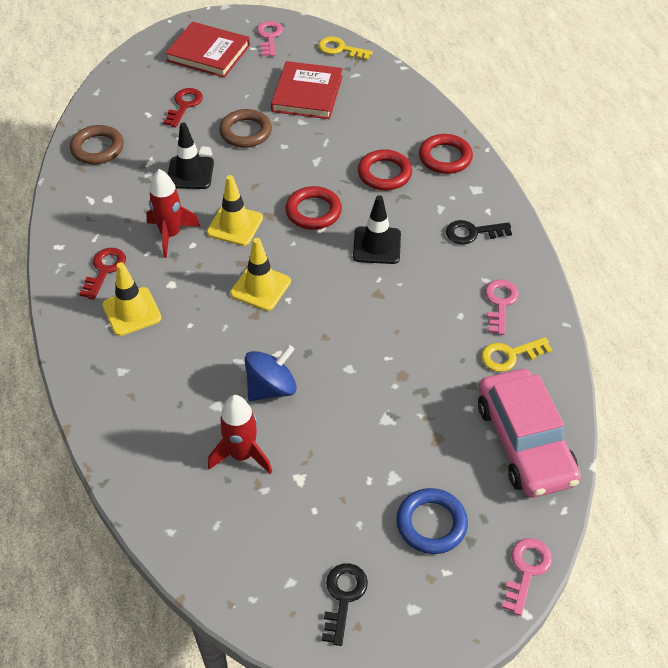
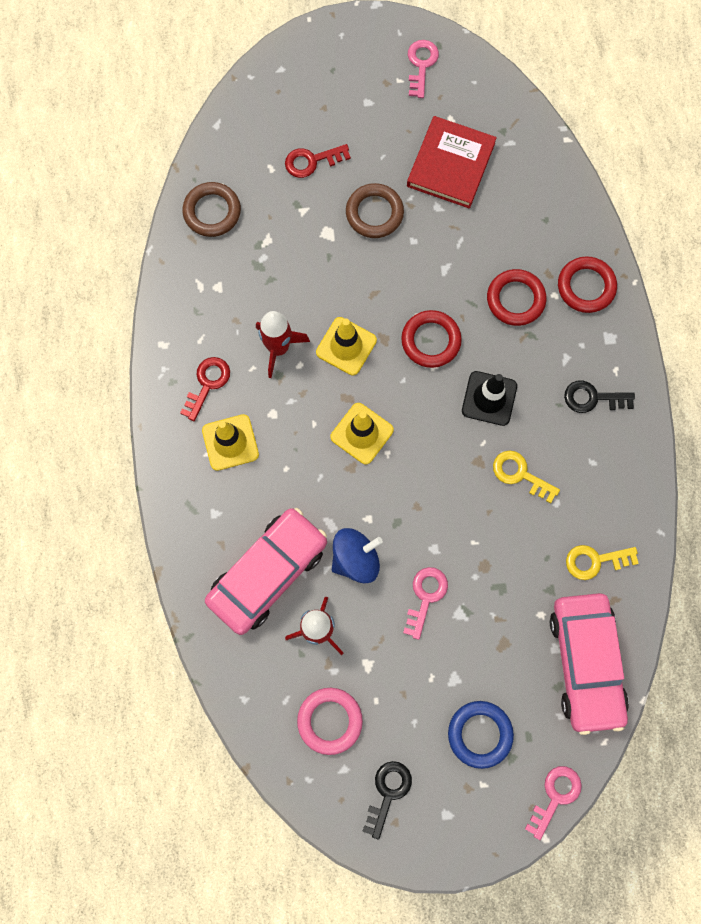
camera: 10 degrees right, 25 degrees up
(182, 413) = (268, 573): none -> pink car
(184, 105) = (312, 161): red key -> red key turned 135 degrees counterclockwise
(190, 173) = (307, 264): black traffic cone -> none
(208, 53) = (348, 81): red book -> none
(267, 537) = (330, 720): none -> pink ring
(340, 49) = (500, 98): yellow key -> yellow key (520, 474)
(500, 303) = (600, 495): pink key -> pink key (425, 597)

